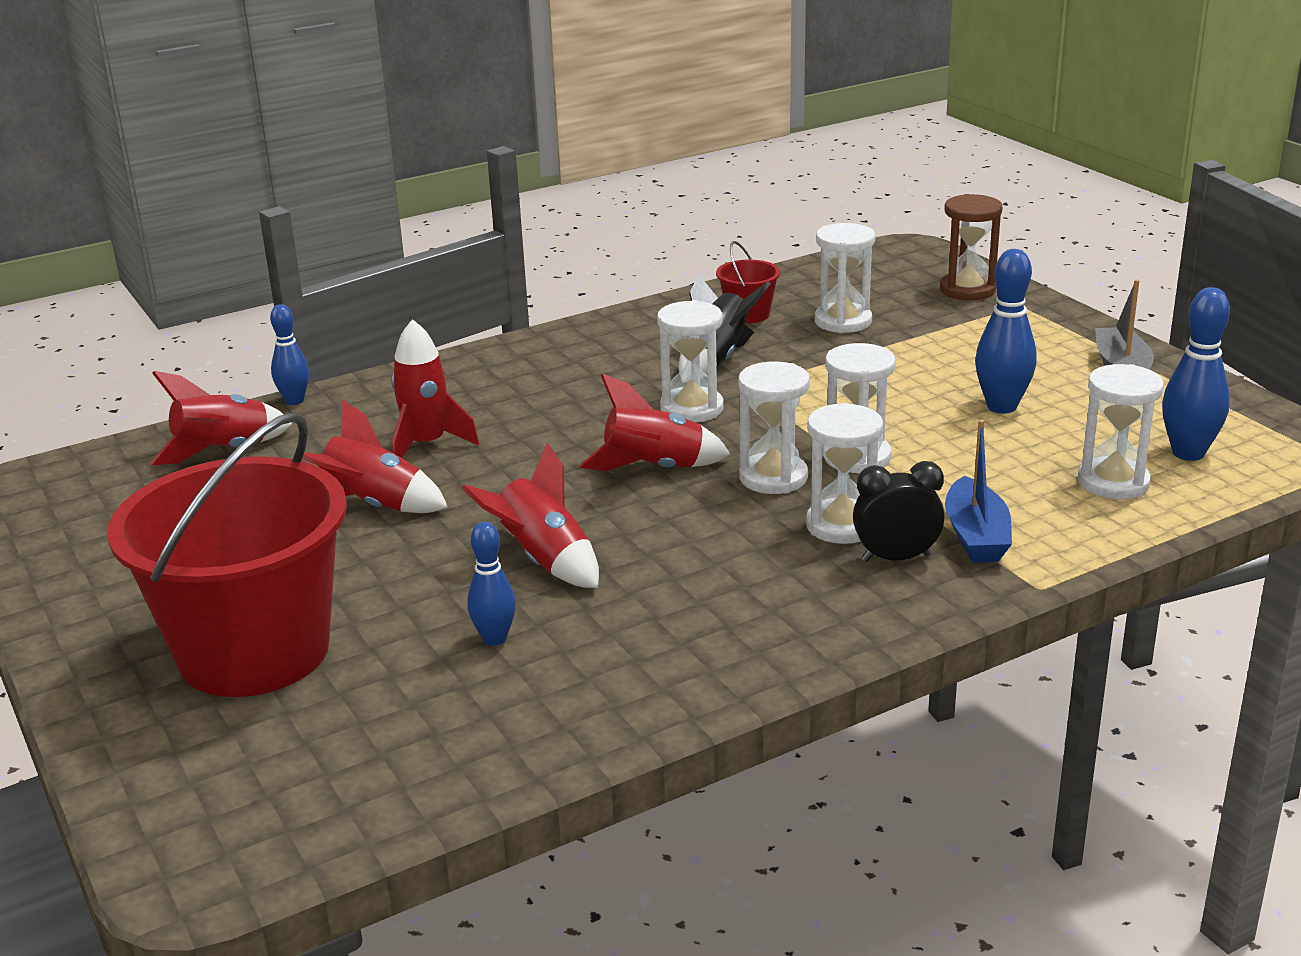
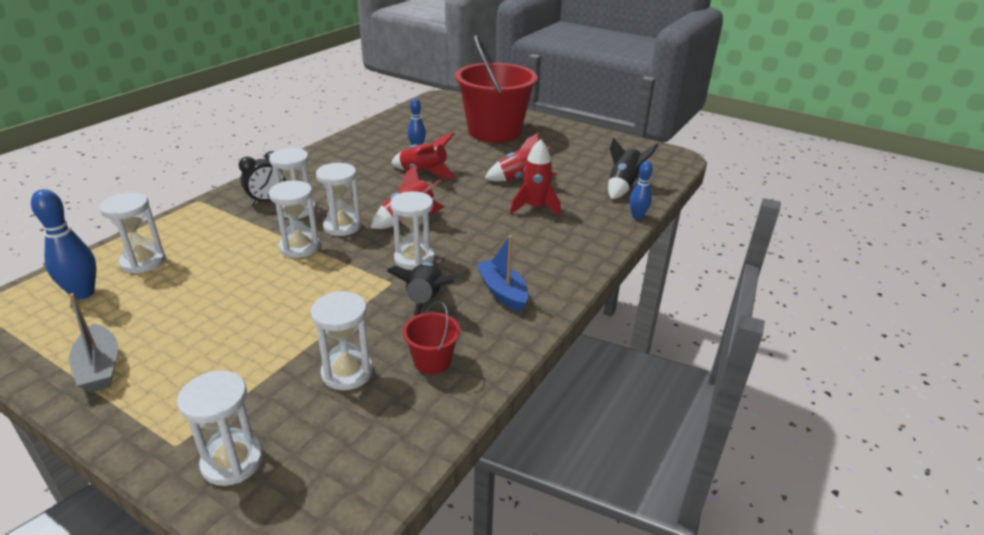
camera: 150 degrees right, 5 degrees up
(223, 451) = (623, 186): red rocket -> black rocket
(967, 290) = (232, 461): brown hourglass -> white hourglass
(976, 536) = (228, 217): blue boat -> blue boat (502, 292)
(1001, 406) = (207, 305): blue bowling pin -> none

